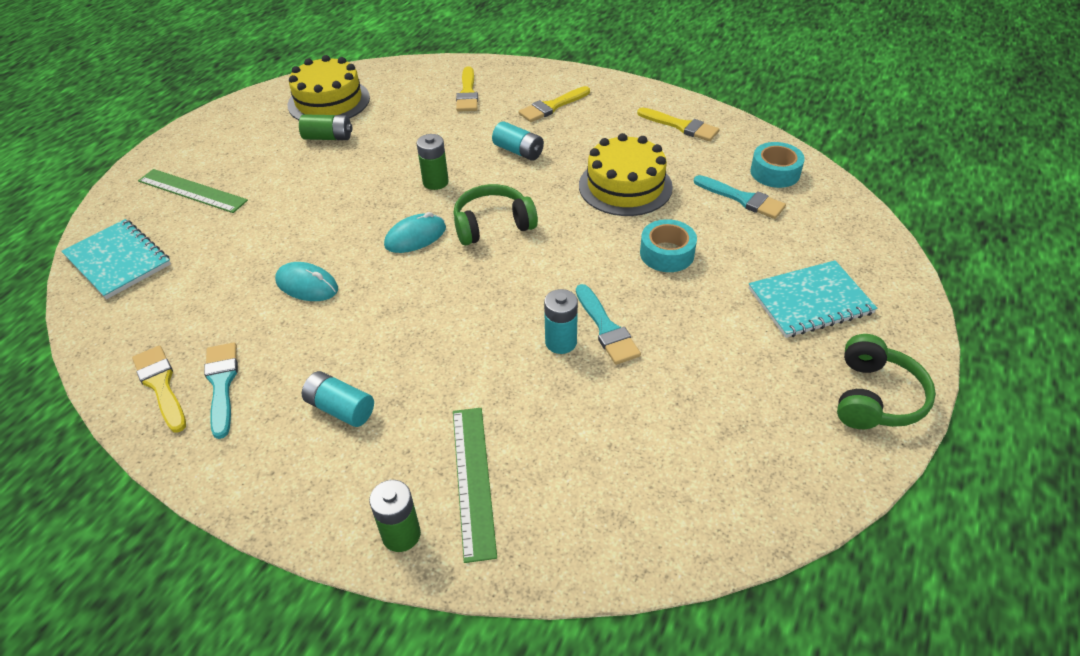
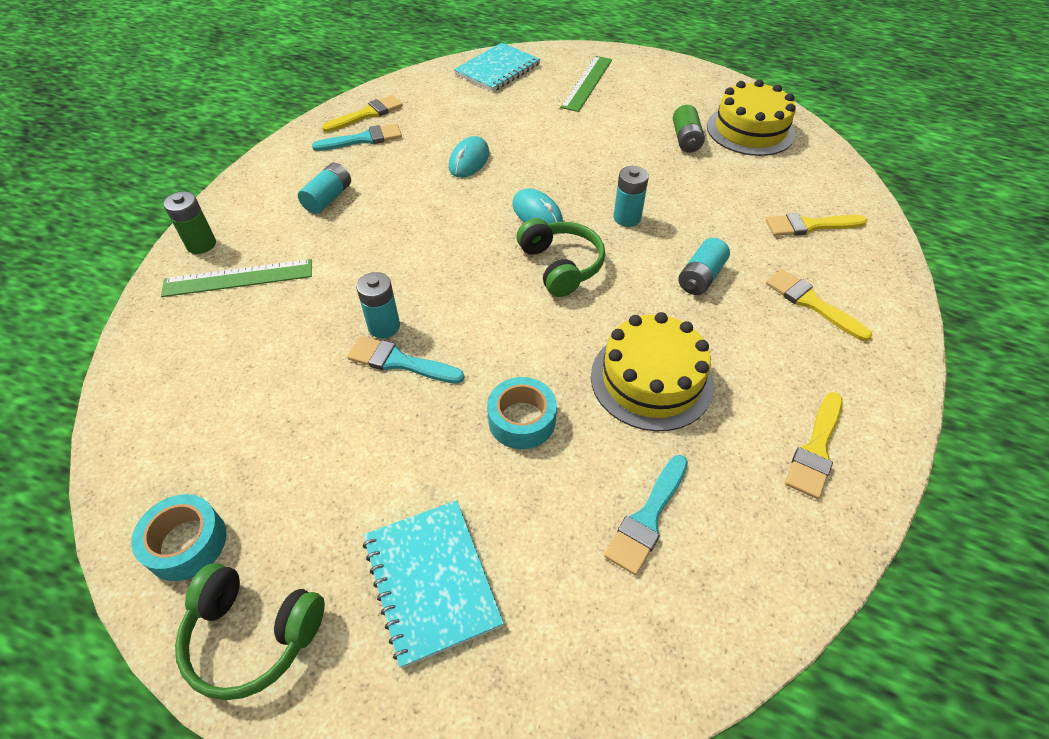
camera: 85 degrees right, 5 degrees up
(435, 182) = (627, 218): green battery -> turquoise battery
(606, 328) = (400, 362): turquoise brush -> turquoise brush turned 45 degrees clockwise
(775, 172) = (725, 573): turquoise tape -> turquoise tape (186, 543)

